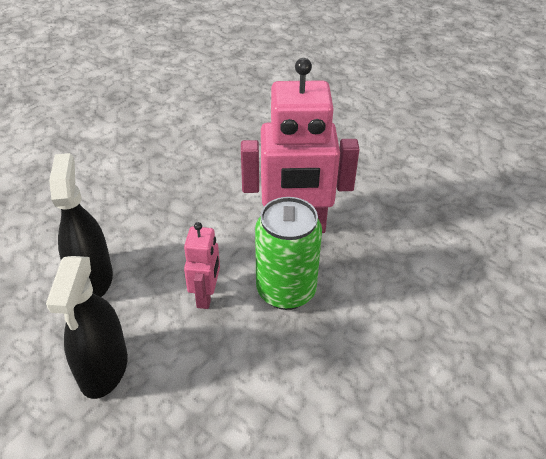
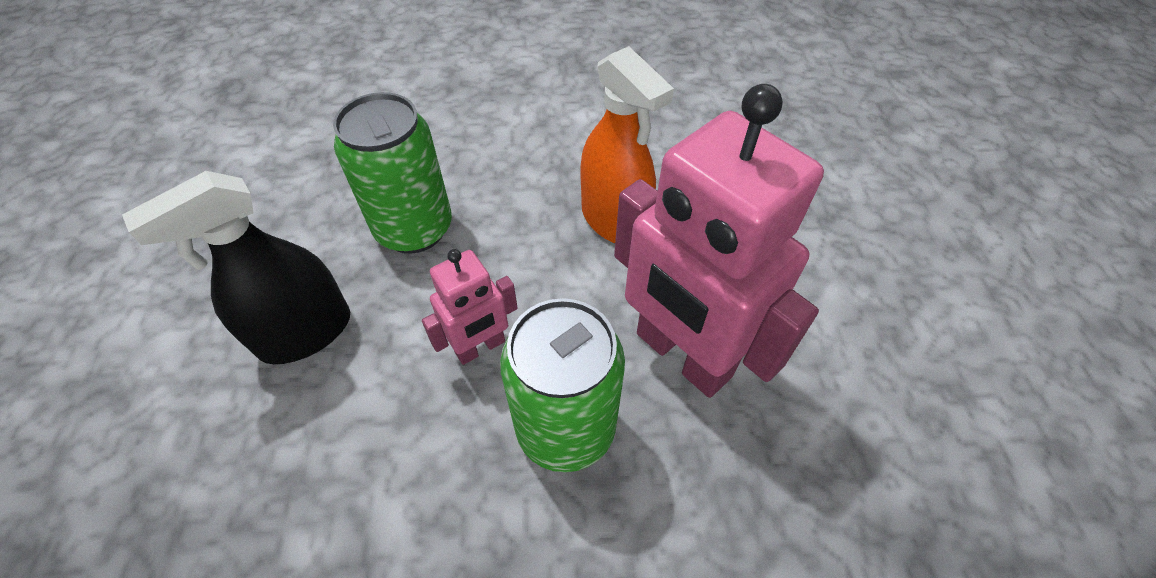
camera: 50 degrees right, 10 degrees up
(92, 279) = (414, 229): black spray bottle -> green can
(194, 198) = (614, 220): none -> orange spray bottle

